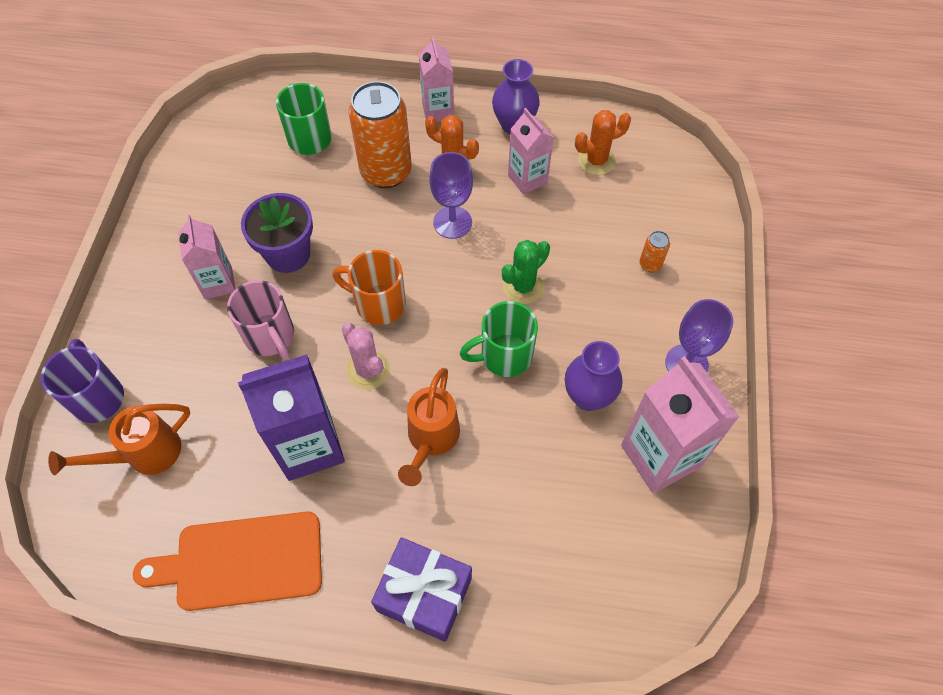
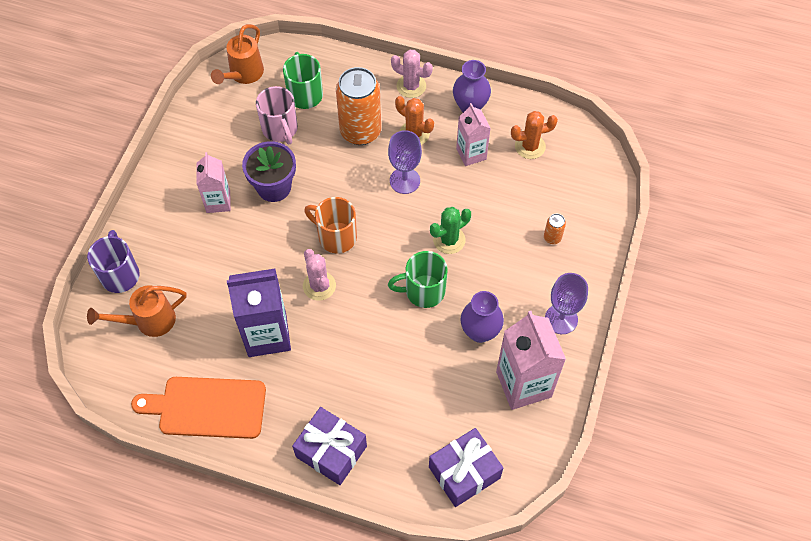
camera: 10 degrees right, 0 degrees up
(270, 337) = (251, 249): pink mug -> pink mug (280, 129)
(431, 439) = (356, 344): orange watering can -> orange watering can (243, 75)
(438, 111) = (411, 86): pink carton -> pink cactus
(611, 592) = (464, 472): none -> purple gift

